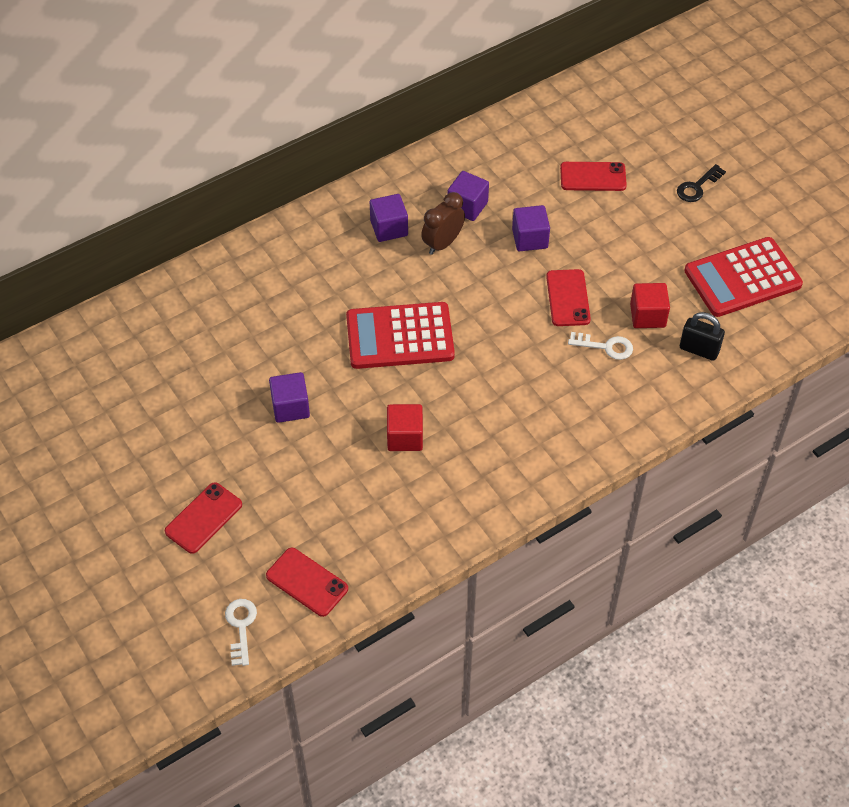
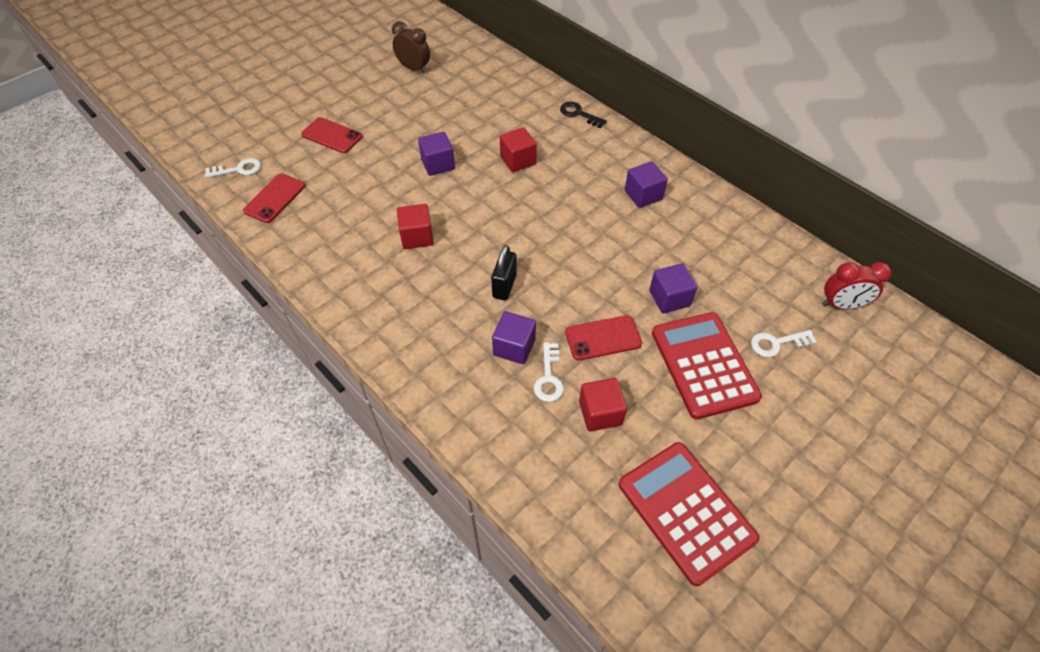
camera: 80 degrees right, 0 degrees up
(305, 328) = (518, 160): none -> red cube
(400, 336) = (523, 219): red calculator -> red calculator (703, 365)
(443, 243) = (639, 233): brown clock -> brown clock (414, 69)
(467, 206) = (691, 245): purple cube -> purple cube (514, 347)
(559, 121) = (841, 305): none -> red clock
(593, 177) = (776, 343): red phone -> white key
(697, 187) = (810, 450): black key -> black key (579, 114)
(699, 350) = (565, 469): black padlock -> black padlock (504, 286)

